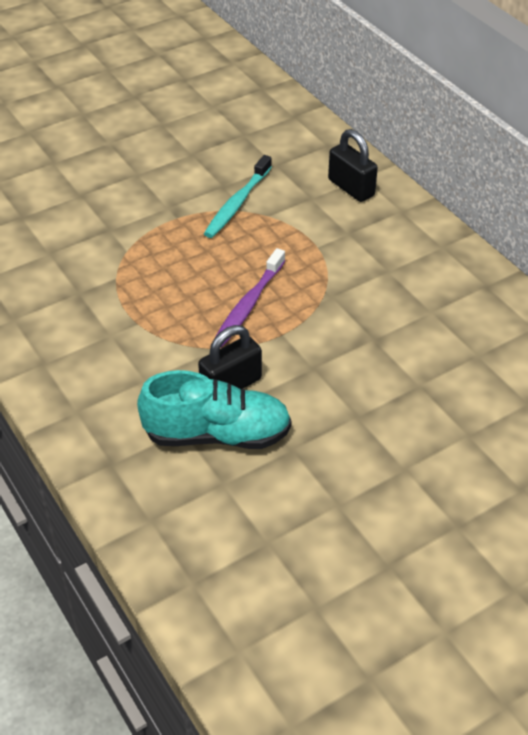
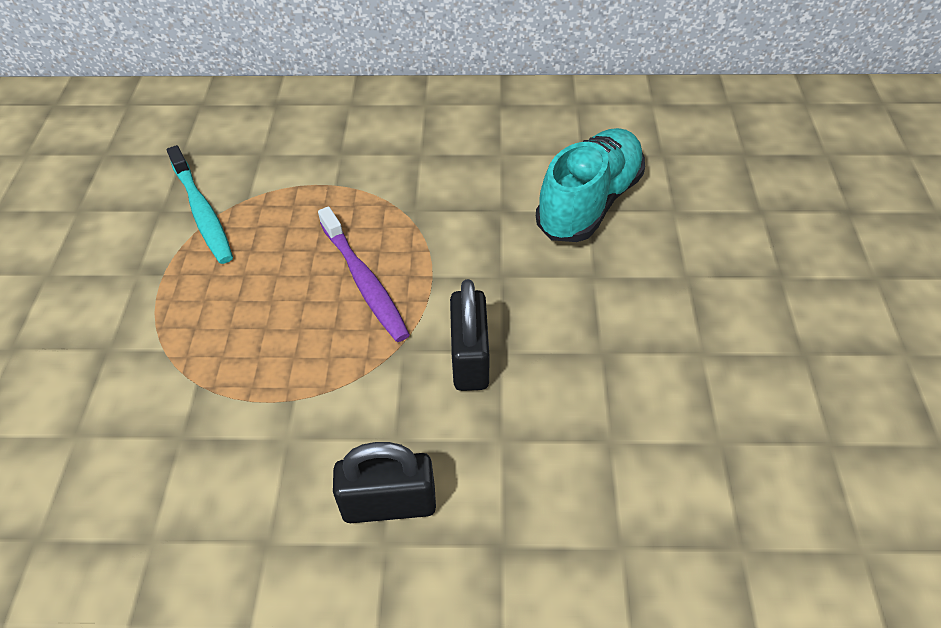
camera: 55 degrees left, 5 degrees up
(217, 434) = (534, 409): turquoise shoe -> turquoise shoe (589, 203)
(351, 188) = (280, 119): black padlock -> black padlock (389, 504)

